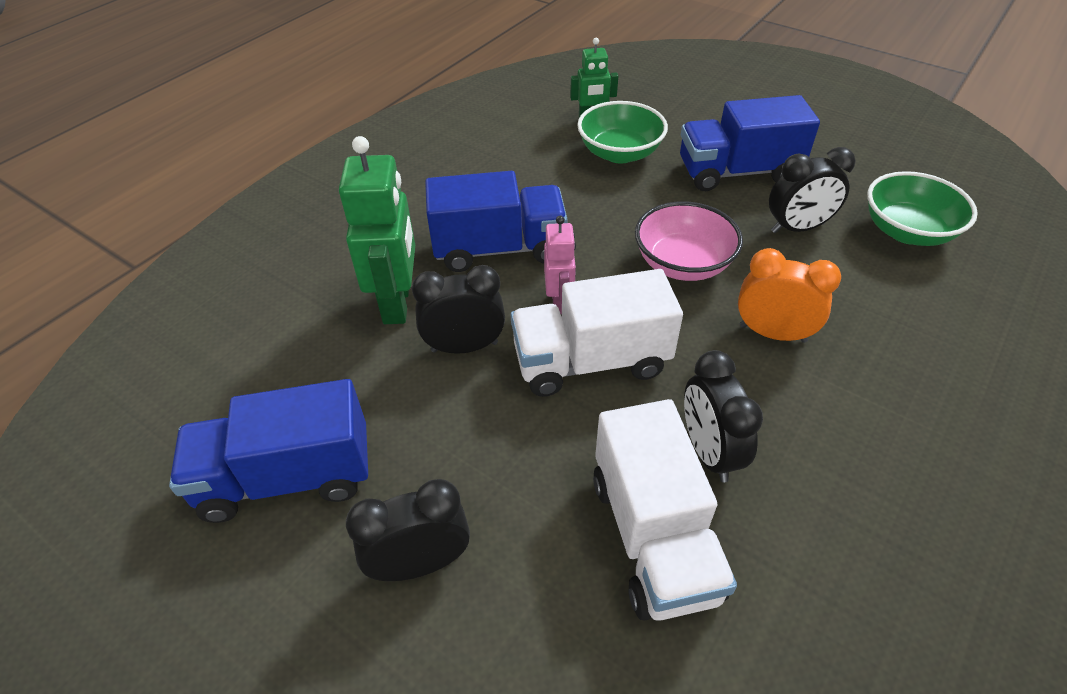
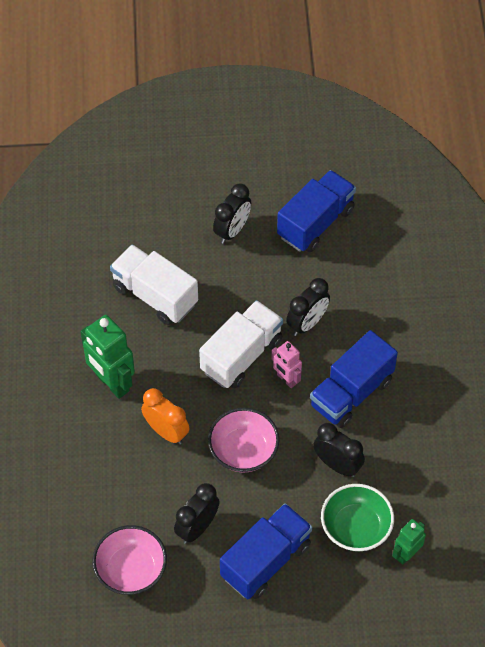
camera: 140 degrees right, 10 degrees up
(397, 303) = (365, 324): green robot -> green robot (112, 383)
(709, 451) = (156, 345): black clock -> black clock (337, 465)
(772, 333) = (166, 432): orange clock -> orange clock turned 120 degrees counterclockwise
(907, 231) = (131, 570): green bowl -> pink bowl

